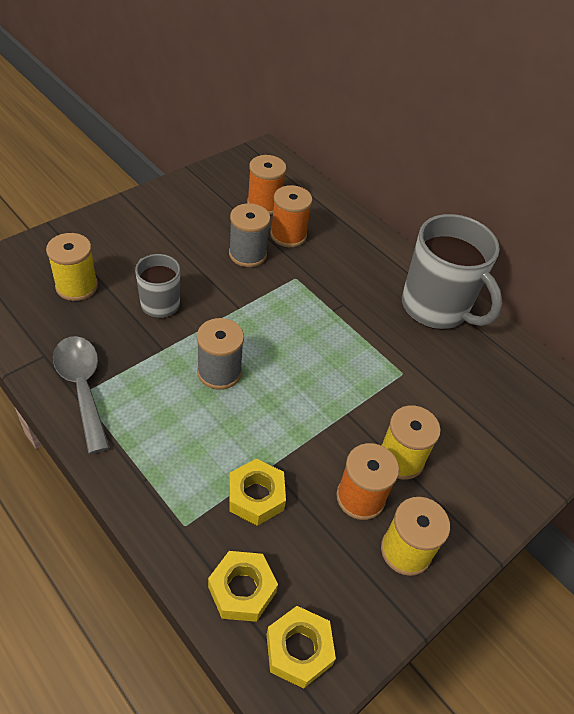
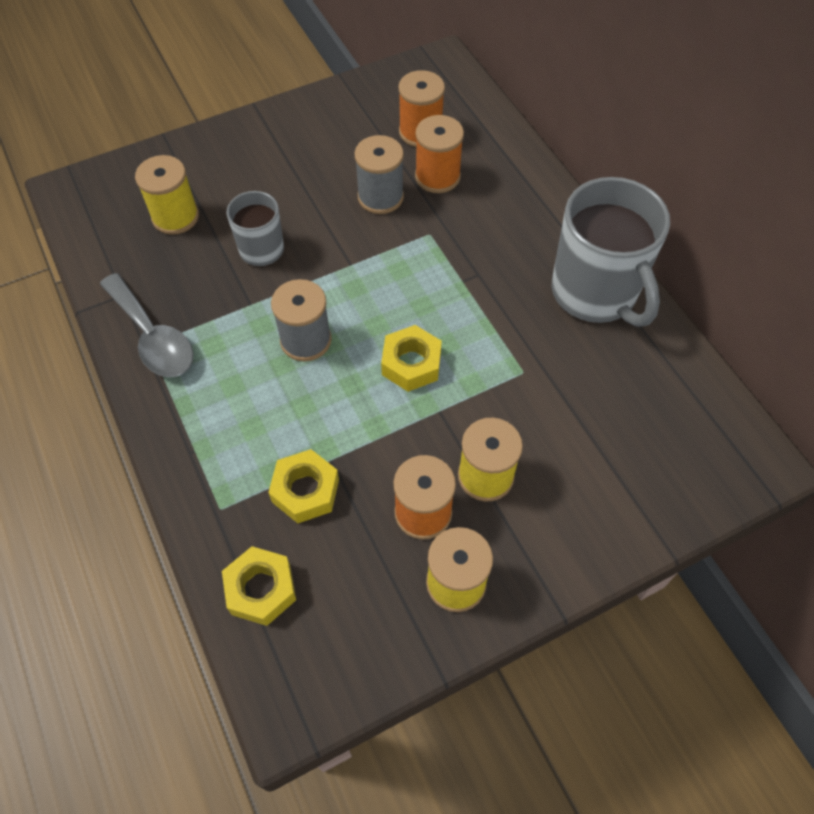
camera: 20 degrees right, 10 degrees up
(82, 387) = (153, 337): grey spoon -> grey spoon turned 150 degrees clockwise
(298, 649) = (302, 664): yellow nut -> yellow nut (411, 364)

